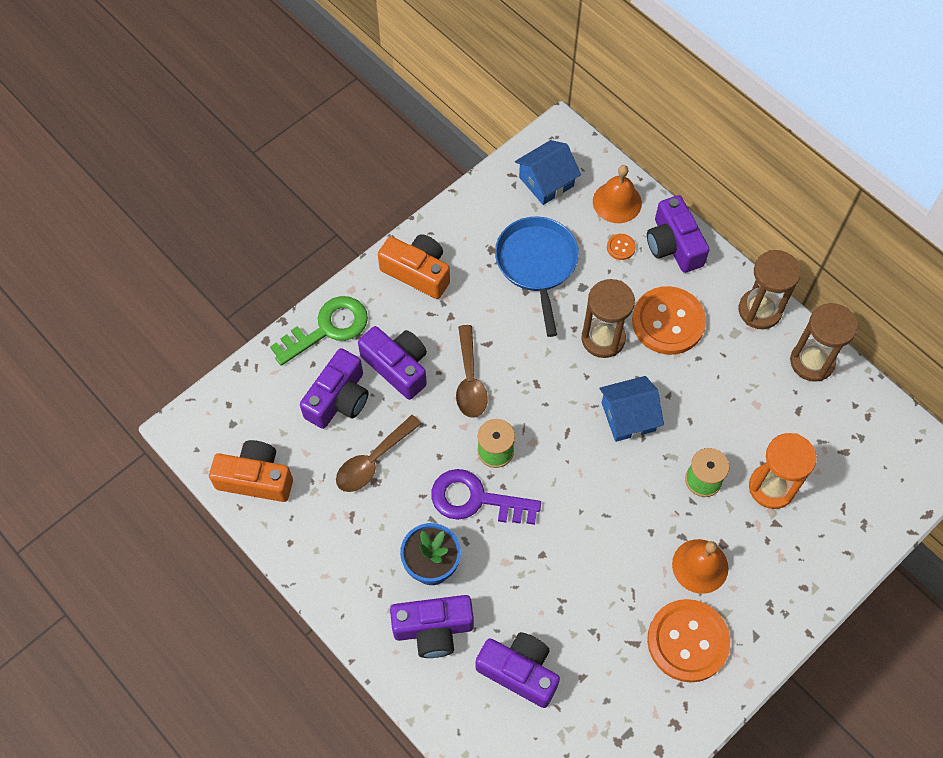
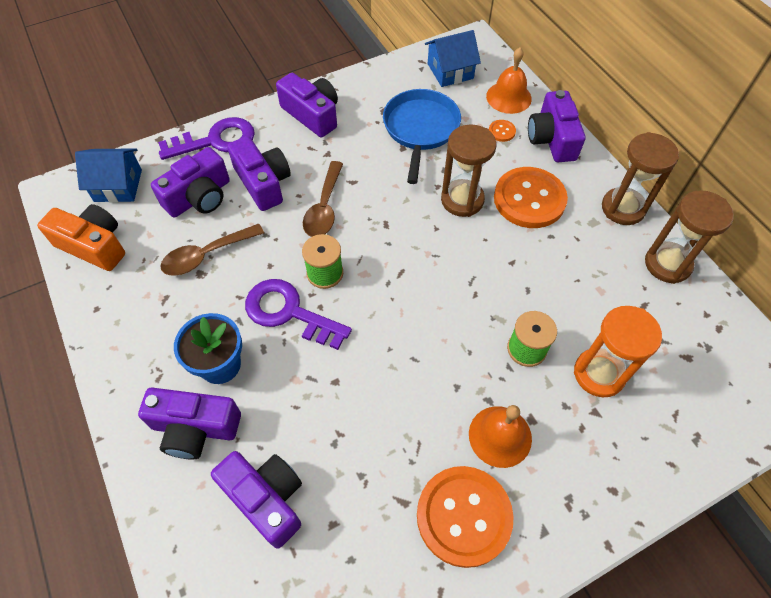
camera: 15 degrees right, 5 degrees down
(327, 328) = (216, 141): green key -> purple key
(417, 272) = (312, 115): orange camera -> purple camera
(628, 416) = (466, 272): blue house -> blue house (118, 185)

